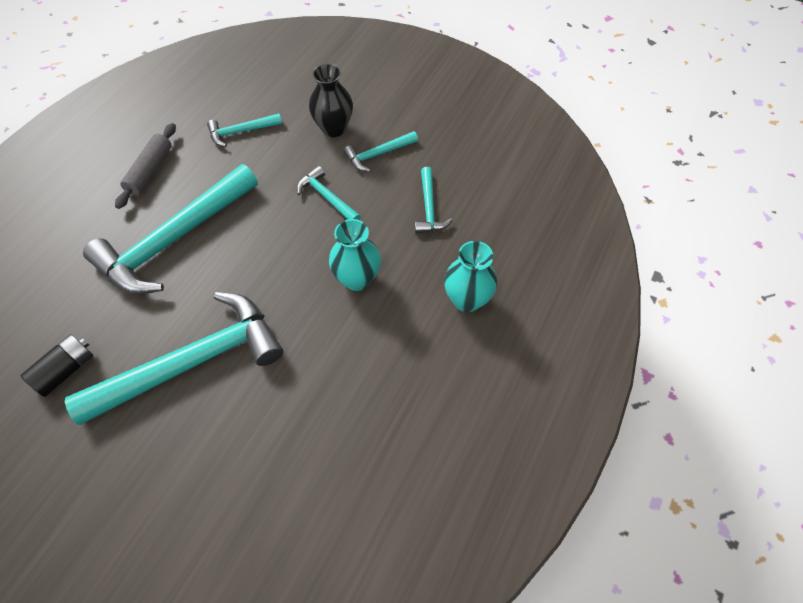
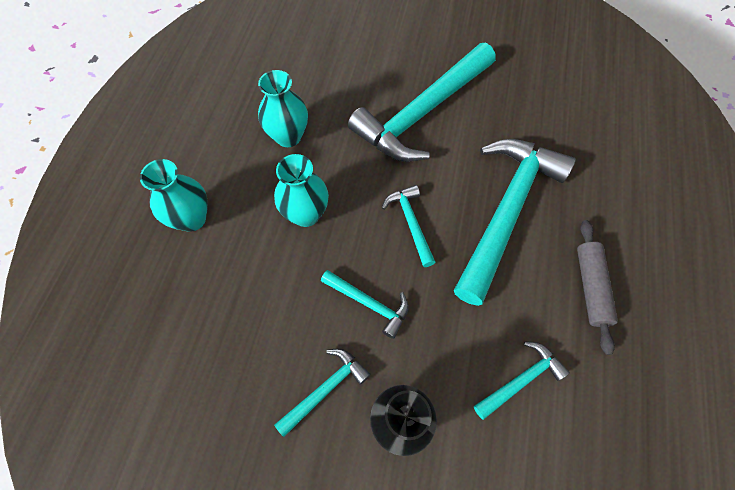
camera: 165 degrees right, 5 degrees up
(66, 370) = (517, 86): black battery -> none
(352, 368) = (288, 136): none -> turquoise vase
(429, 208) = (244, 319): turquoise hammer -> turquoise hammer (410, 223)

